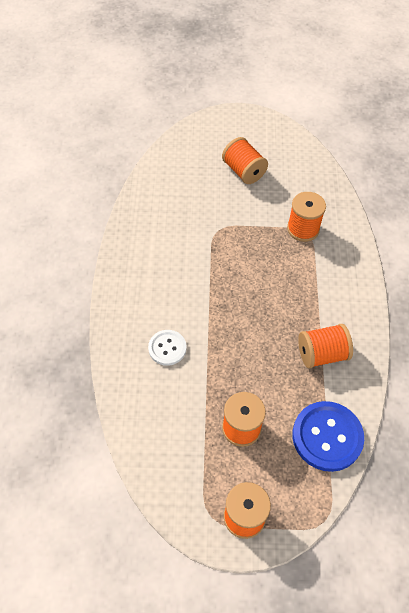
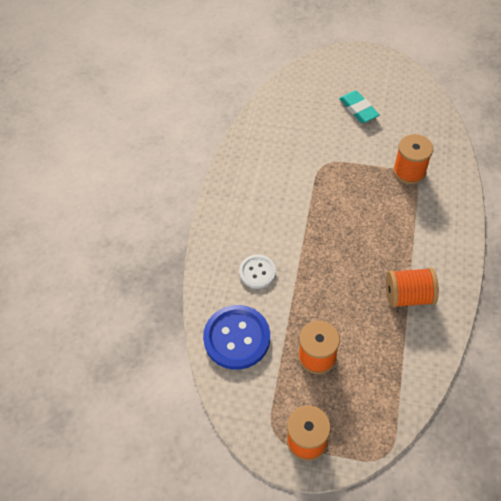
camera: 15 degrees right, 0 degrees up
(243, 171) = (358, 109): orange spool -> turquoise eraser
(327, 437) = (400, 376): blue button -> blue button (237, 338)

